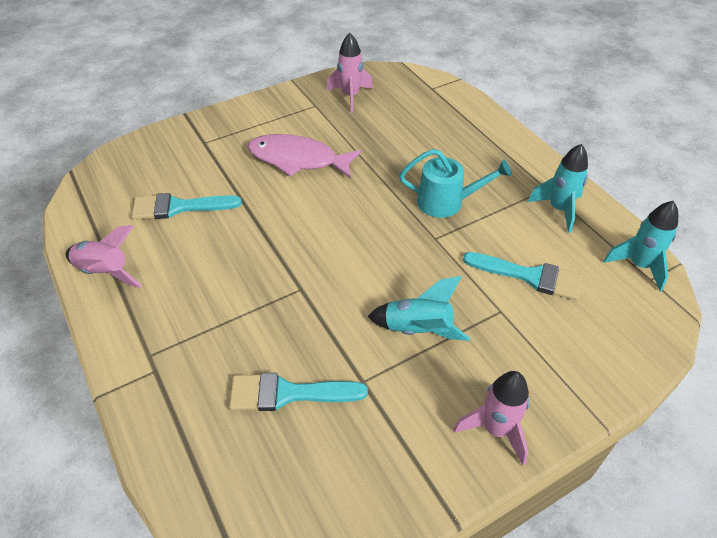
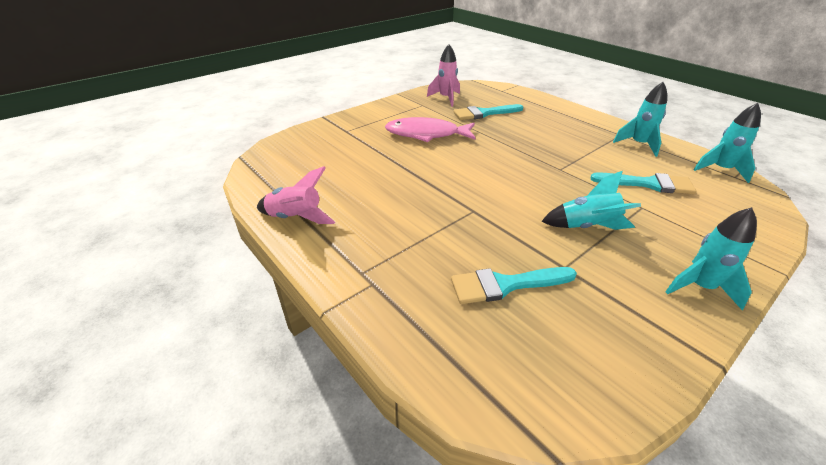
camera: 10 degrees left, 10 degrees down
(179, 207) = (343, 170): turquoise brush -> turquoise brush (484, 113)
(447, 202) = (555, 148): turquoise watering can -> none
(496, 429) = (700, 287): pink rocket -> turquoise rocket

